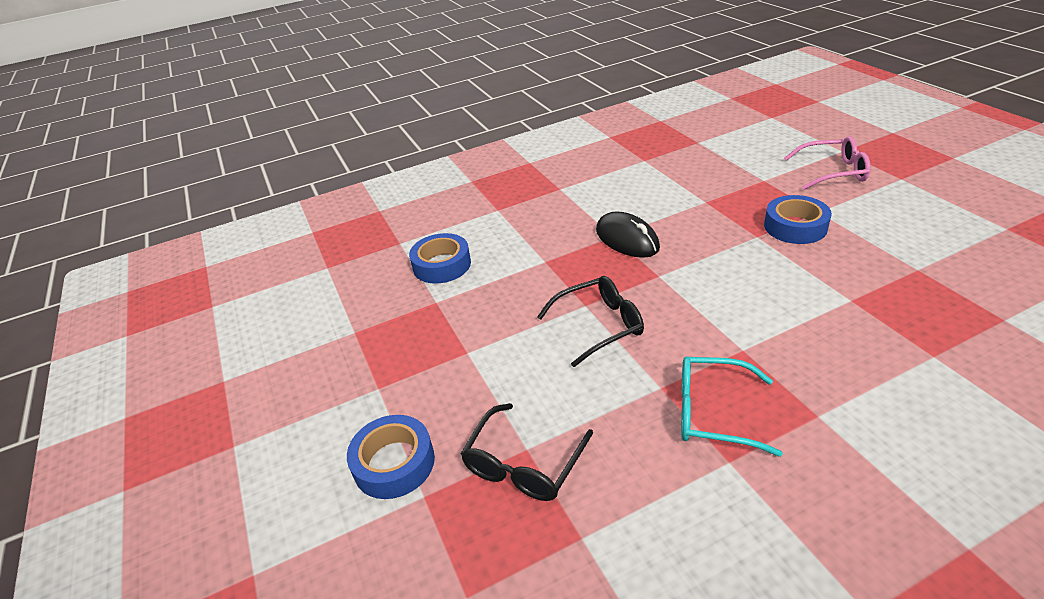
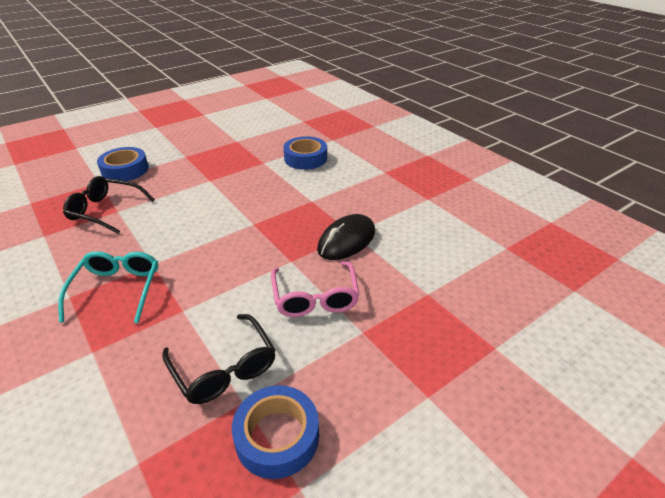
camera: 75 degrees right, 0 degrees up
(599, 325) = (227, 232): black glasses -> black glasses (224, 368)
(795, 227) = (386, 368): blue tape -> blue tape (277, 436)
(833, 172) = (548, 430): pink glasses -> pink glasses (315, 298)

